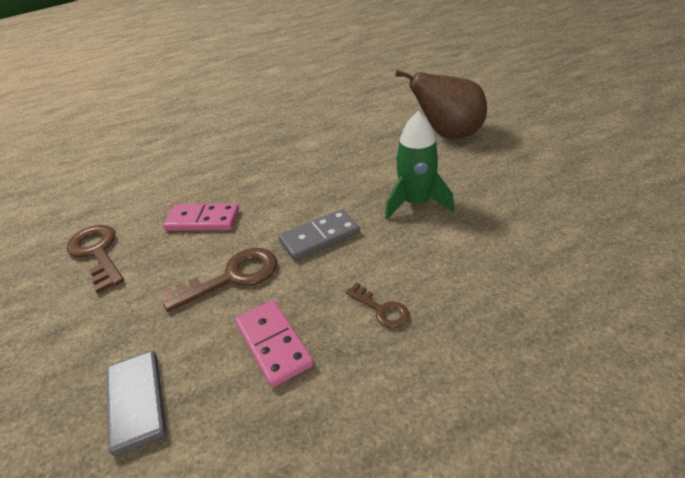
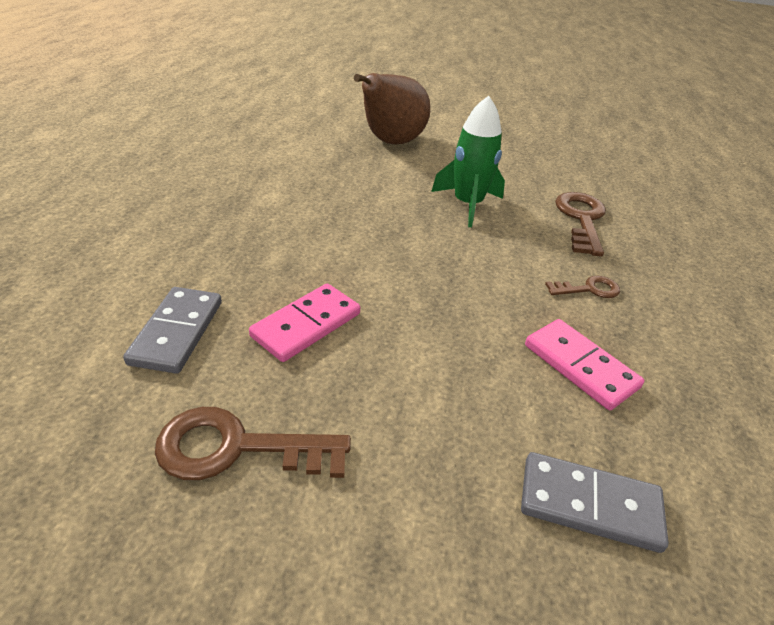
camera: 60 degrees left, 0 degrees up
(231, 277) = (448, 349): brown key -> brown key (581, 219)
(274, 344) = (580, 366): pink domino -> pink domino turned 45 degrees clockwise
(319, 237) = (450, 269): grey domino -> grey domino (177, 332)

